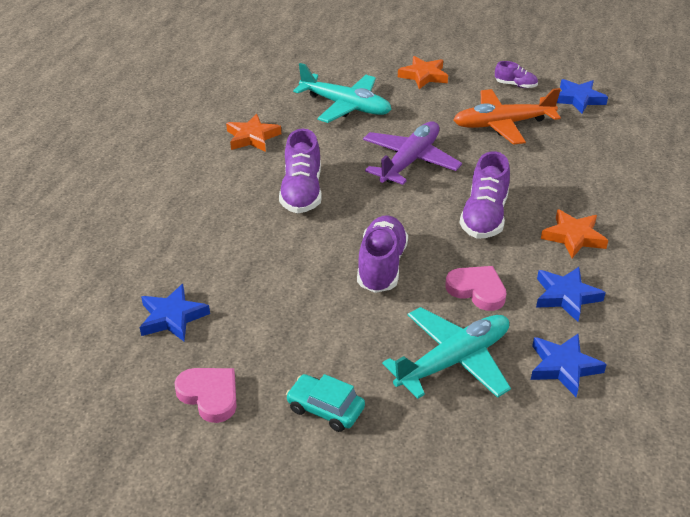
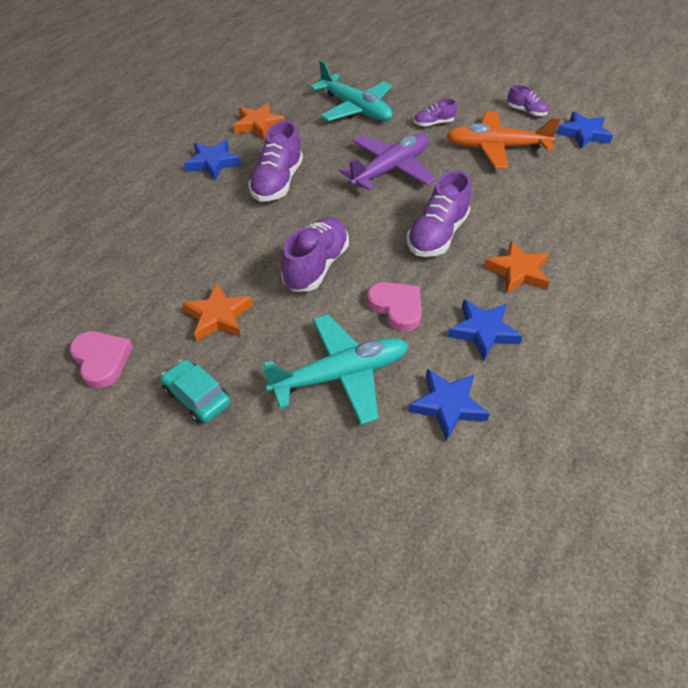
camera: 15 degrees right, 10 degrees up
(172, 317) = (108, 279): blue star -> blue star (213, 163)
(423, 76) = (441, 91): orange star -> orange star (218, 316)
(431, 110) = (433, 123): none -> purple shoe

